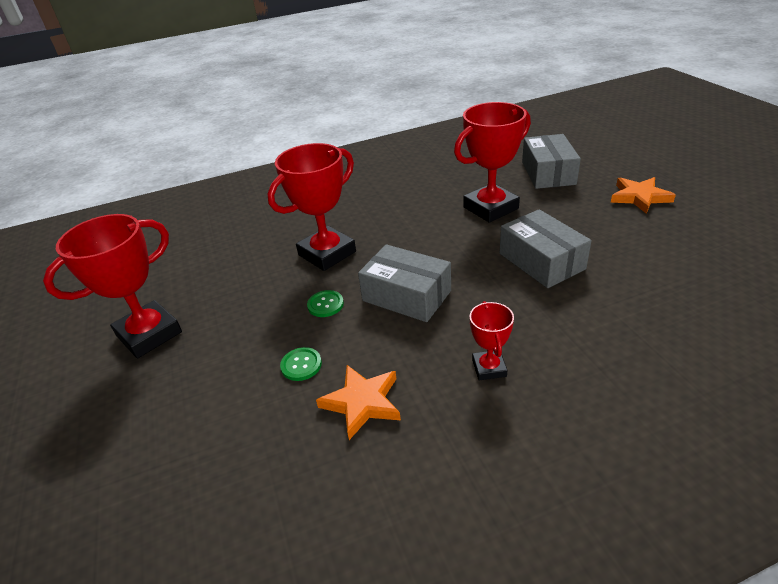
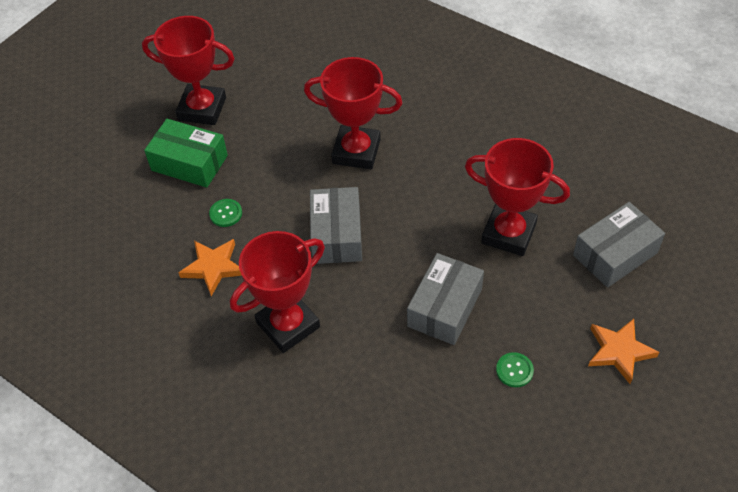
camera: 55 degrees right, 15 degrees up
(202, 370) = (189, 163): none -> green box
(325, 304) = (294, 189): green button -> green button (514, 370)
(489, 368) = (288, 325): red trophy -> red trophy, size x1.96

